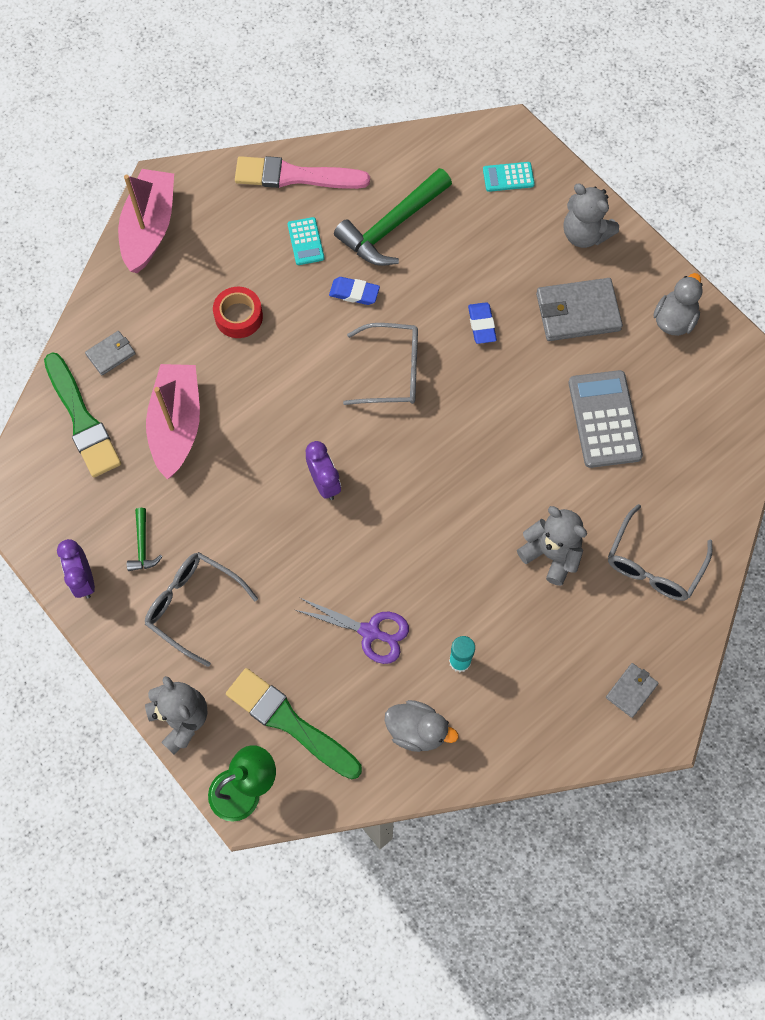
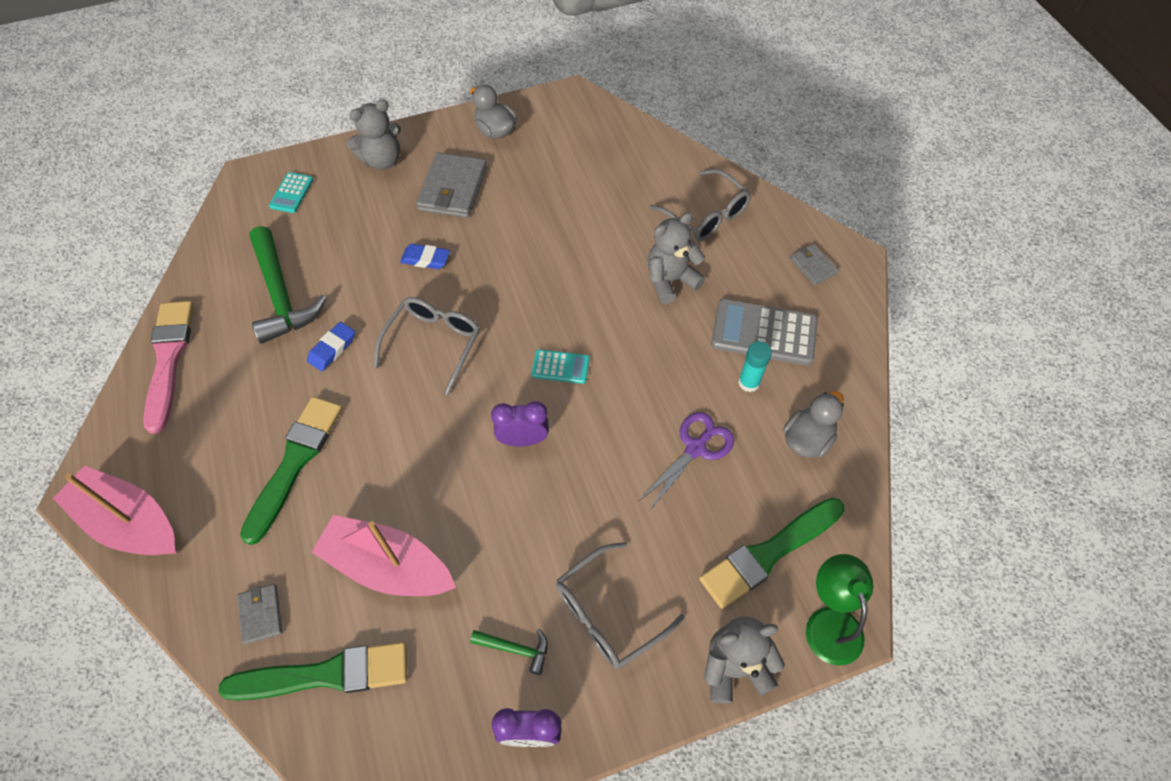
camera: 70 degrees left, 10 degrees down
(238, 316) = (295, 462): red tape -> green brush
(295, 176) = (169, 359): pink brush -> pink brush turned 150 degrees clockwise
(306, 241) = (249, 373): turquoise calculator -> turquoise calculator (560, 367)
(604, 419) = (562, 204): grey calculator -> grey calculator (764, 333)

